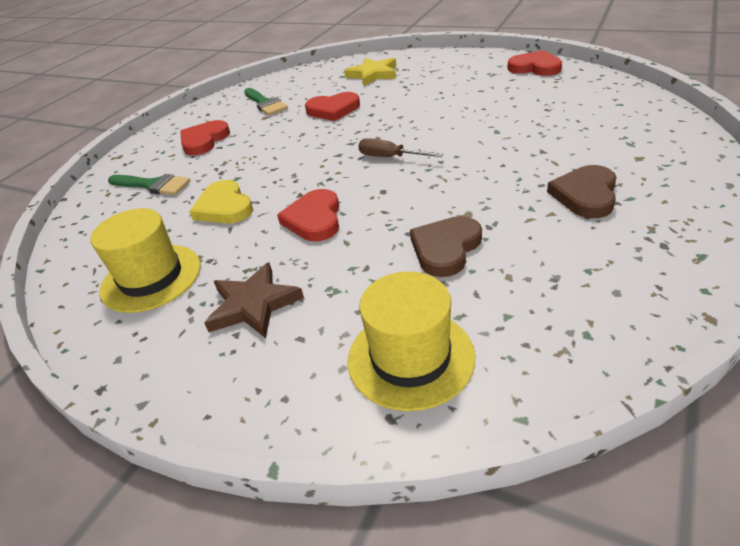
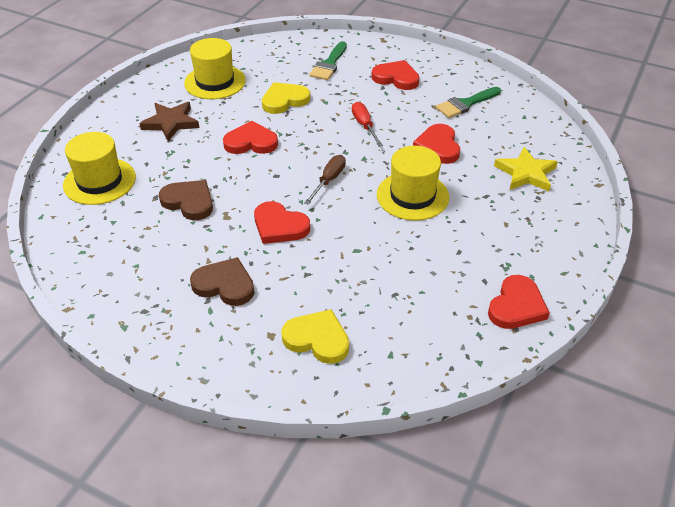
camera: 85 degrees right, 5 degrees up
(291, 149) = (364, 126): none -> red screwdriver
(410, 114) = (412, 196): none -> yellow hat
(474, 175) = (279, 226): none -> red heart
(626, 135) = (317, 339): none -> yellow heart

